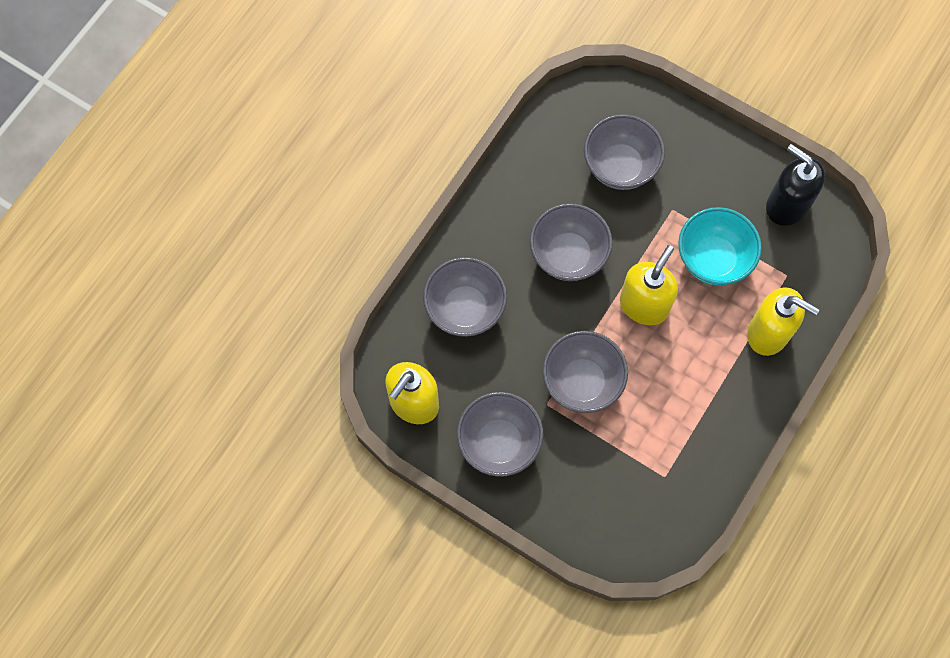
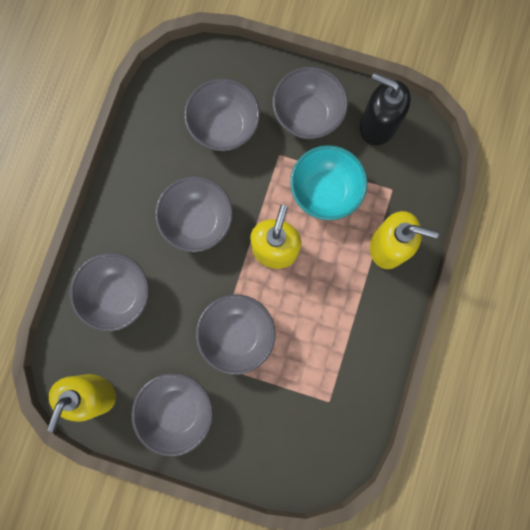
camera: 15 degrees left, 10 degrees up
(713, 177) = (307, 115): none -> grey bowl

